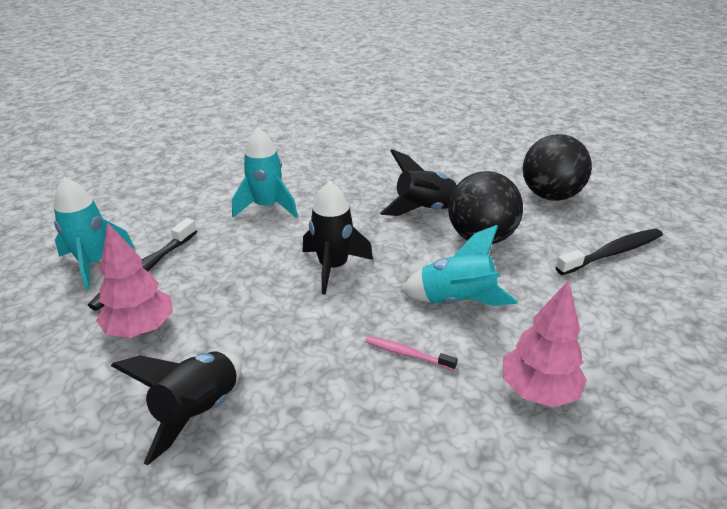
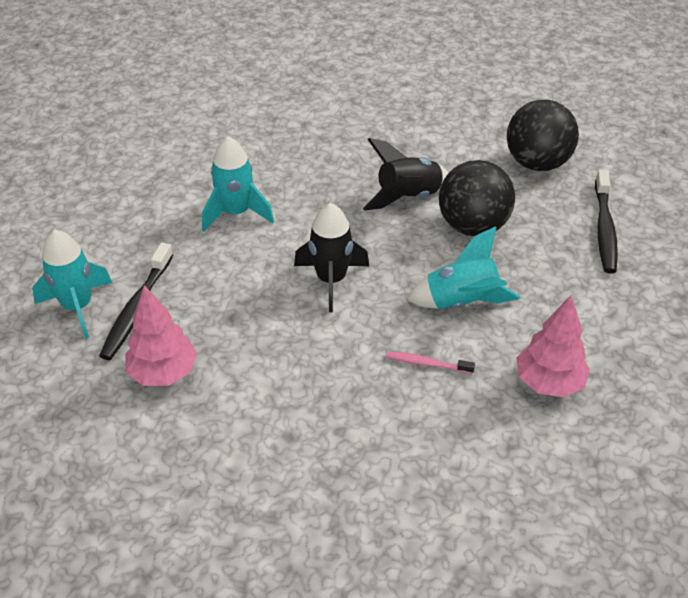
camera: 10 degrees left, 10 degrees up
(198, 412) = (254, 444): black rocket -> none
(612, 253) = (604, 228): black toothbrush -> black toothbrush turned 135 degrees clockwise

